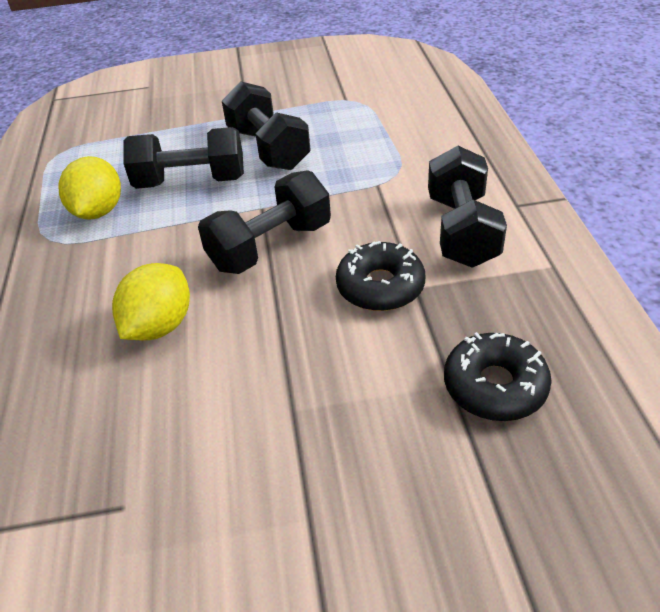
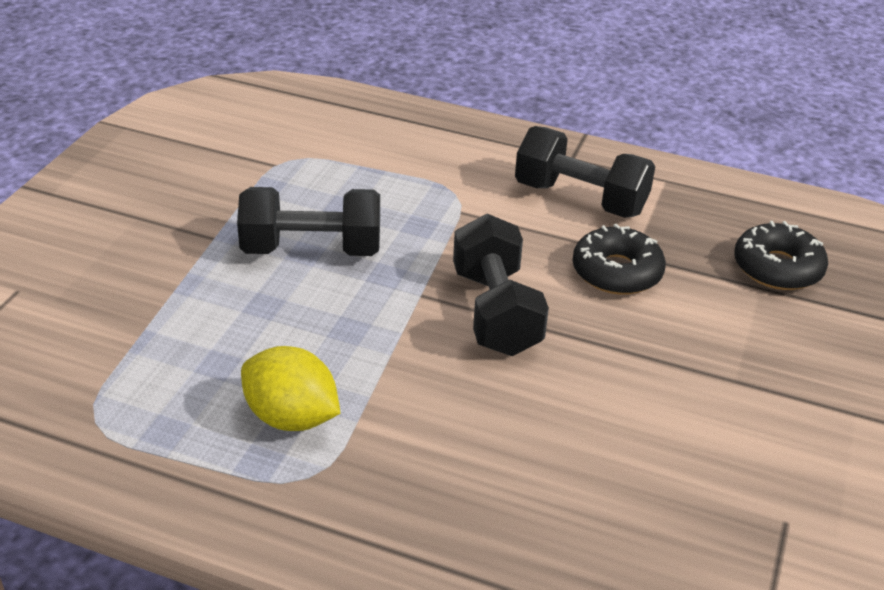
camera: 65 degrees left, 5 degrees down
(160, 326) = (557, 427): yellow lemon -> none
(191, 182) = (312, 326): black dumbbell -> none

